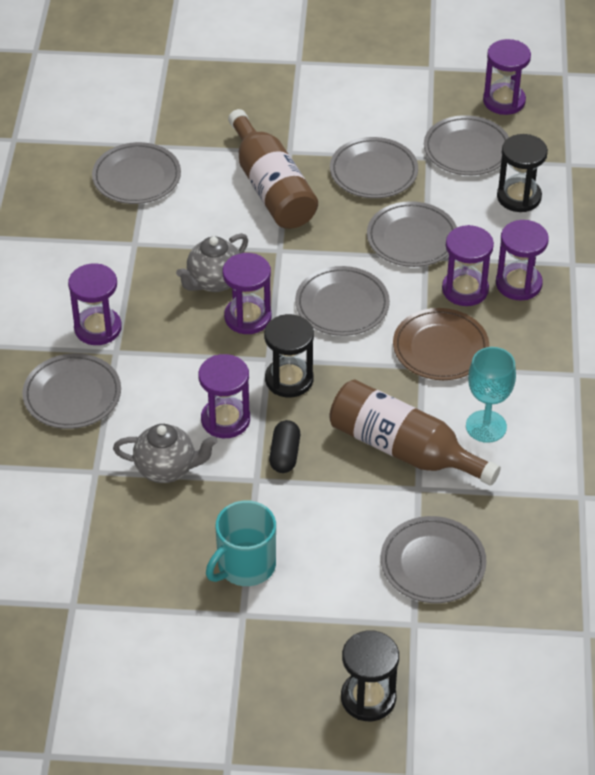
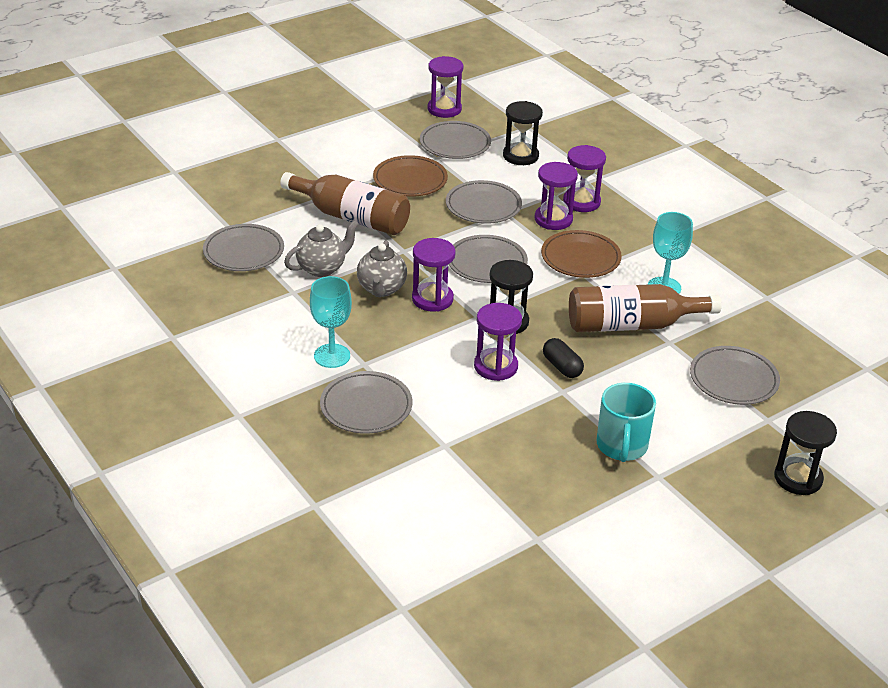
camera: 40 degrees left, 10 degrees down
(98, 328) = (332, 356): purple hourglass -> turquoise goblet
(166, 469) = (493, 417): grey teapot -> grey teapot (322, 268)
(373, 172) = (410, 180): grey plate -> brown plate

